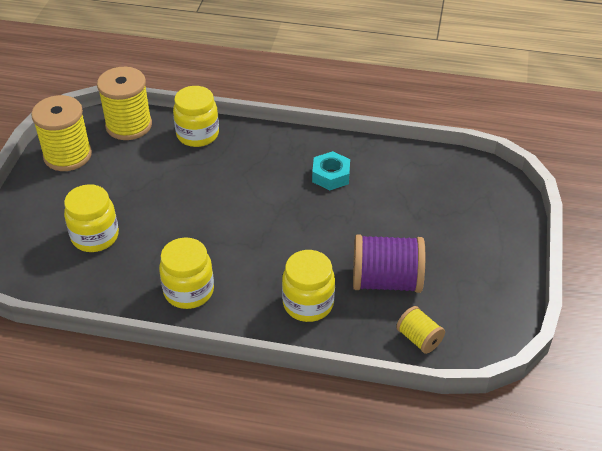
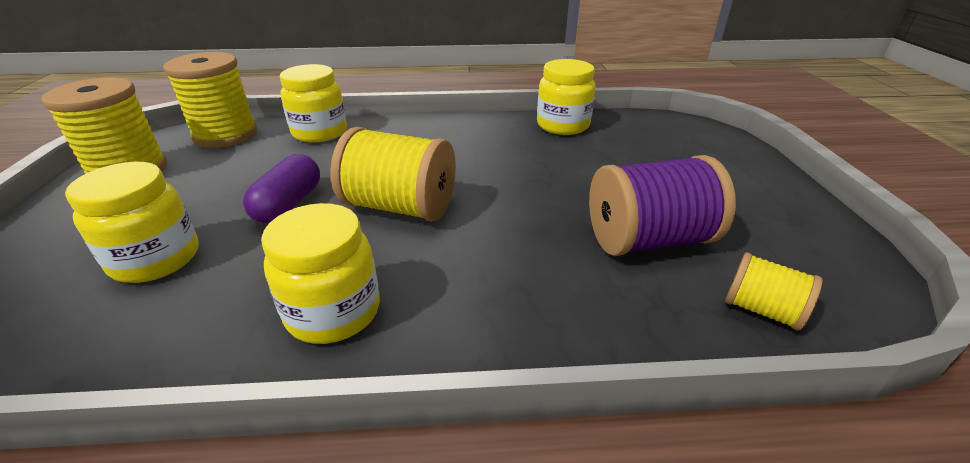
camera: 15 degrees left, 10 degrees down
(170, 207) = (289, 204): none -> purple capsule
(240, 223) = (400, 207): none -> yellow spool
(308, 304) = (550, 292): yellow jar -> yellow jar (563, 125)
(331, 175) = (502, 146): turquoise nut -> none

